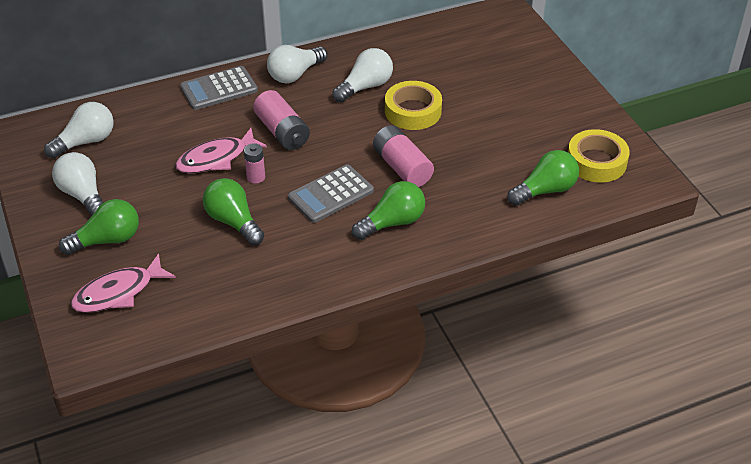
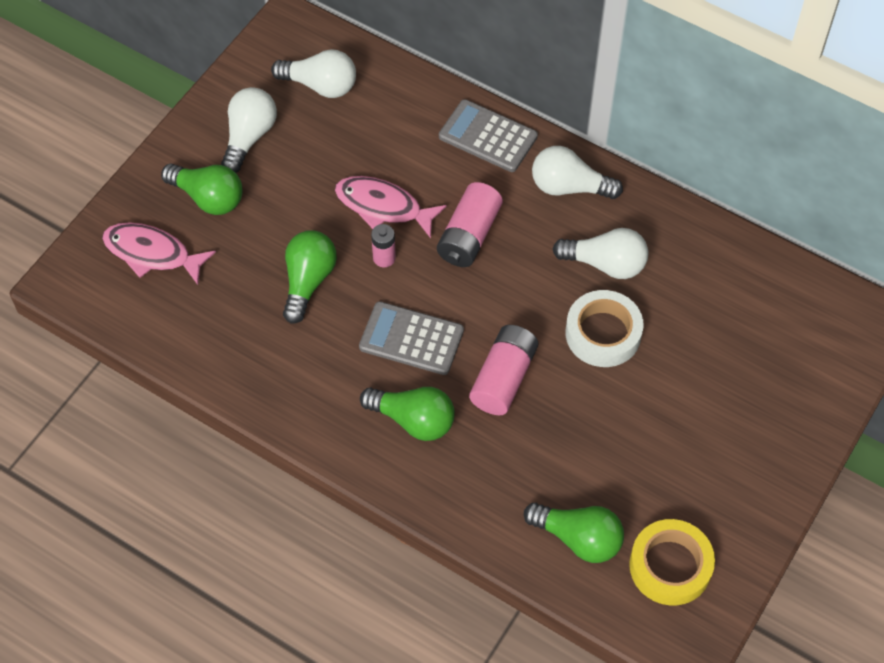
camera: 55 degrees right, 15 degrees up
(413, 111) = (603, 333): yellow tape -> white tape

